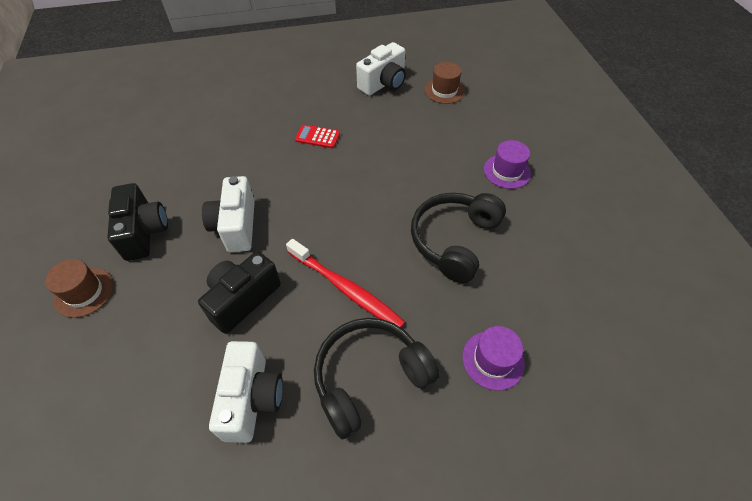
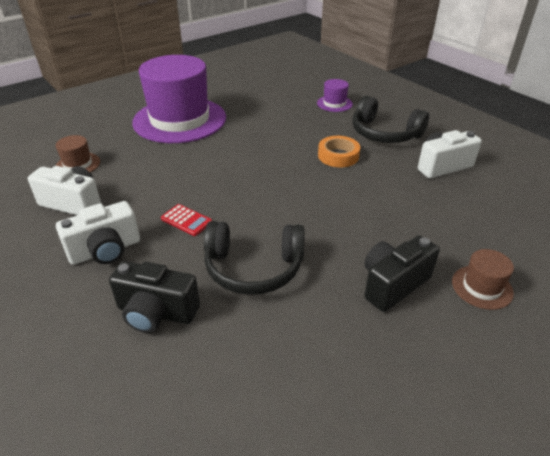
camera: 115 degrees left, 15 degrees down
(236, 226) = (334, 227): white camera -> white camera (105, 250)
(242, 299) = (390, 195): black camera -> black camera (156, 312)
(317, 137) = (186, 220): red calculator -> red calculator turned 45 degrees counterclockwise
(346, 289) = (338, 156): red toothbrush -> orange tape
(454, 240) = (262, 127): black headphones -> black headphones (253, 268)
(507, 171) = (179, 120): purple hat -> purple hat, size x2.46

